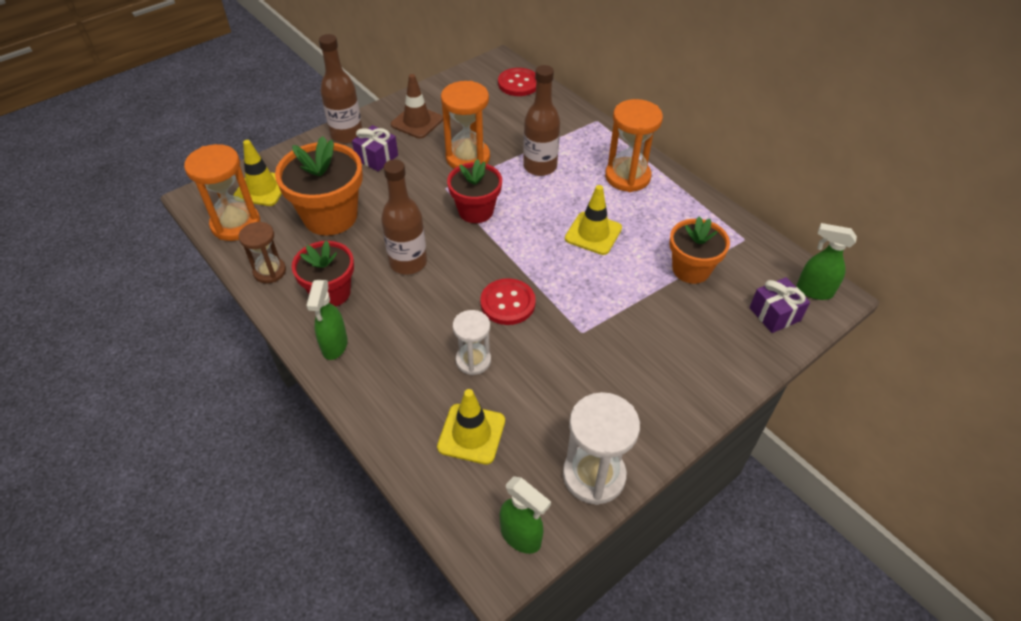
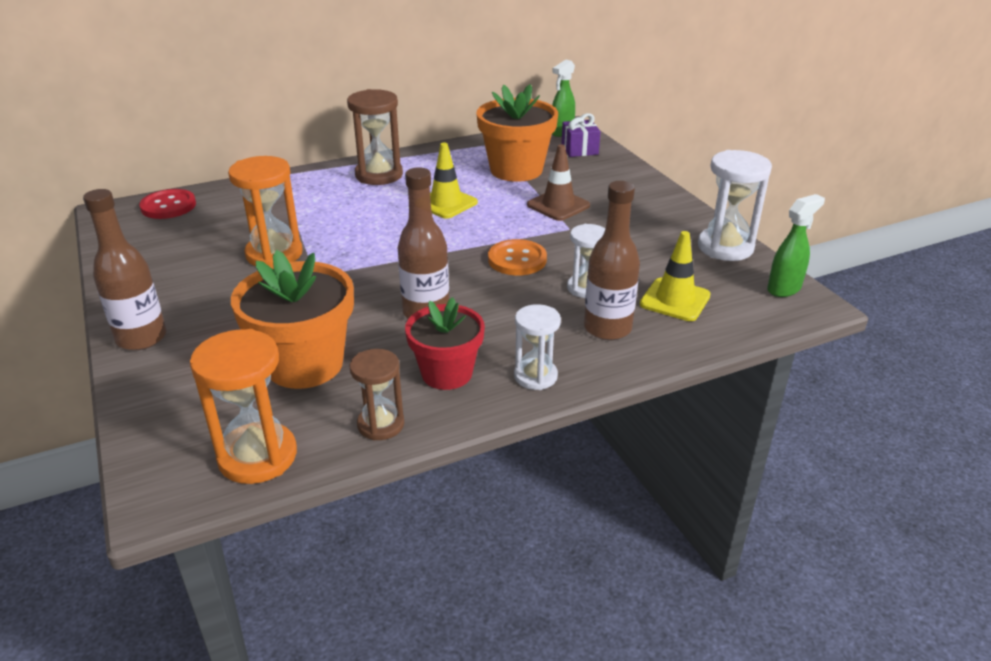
camera: 75 degrees left, 15 degrees down
(262, 188) = (194, 426): yellow traffic cone -> none
(334, 346) = (535, 376): green spray bottle -> white hourglass
(377, 158) = (215, 317): purple gift -> none
(417, 122) = (171, 280): brown traffic cone -> brown traffic cone (558, 205)
(476, 211) = (369, 260): red flower pot -> none
(507, 303) = (517, 259): red button -> orange button
(540, 166) = (327, 215): brown bottle -> brown bottle (607, 328)
(627, 177) = (379, 175): orange hourglass -> brown hourglass
(691, 269) = (516, 170): orange flower pot -> orange flower pot, size x1.51

